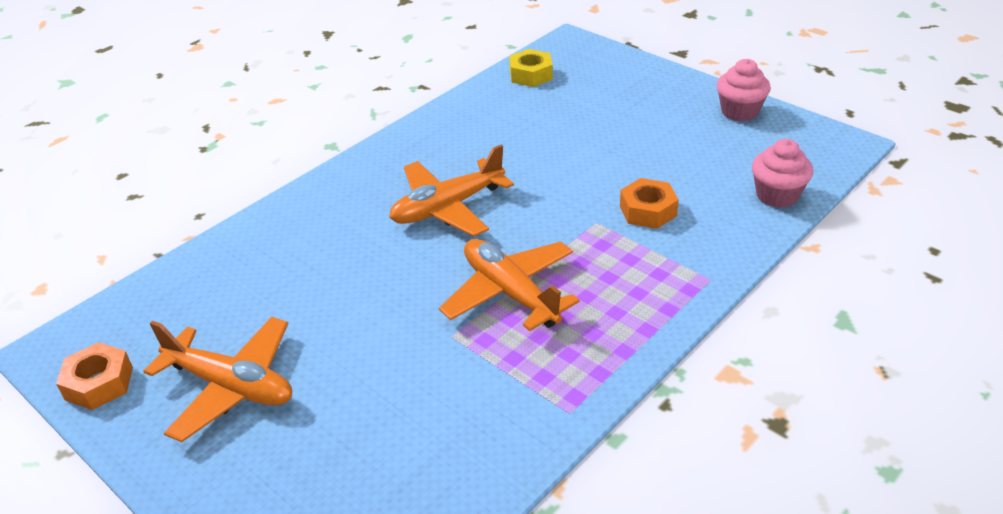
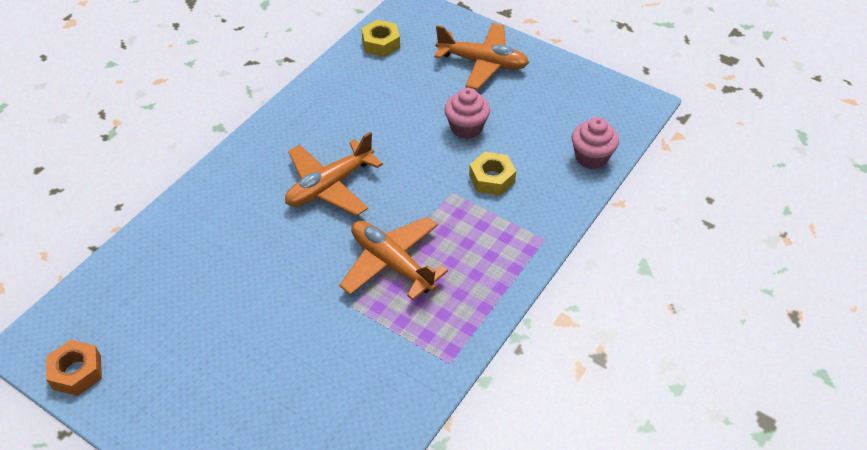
camera: 10 degrees left, 10 degrees up
(231, 386) = (185, 365): orange plane -> orange plane (482, 63)
(648, 211) = (492, 178): orange nut -> yellow nut
(739, 112) = (558, 75): pink cupcake -> pink cupcake (466, 128)

